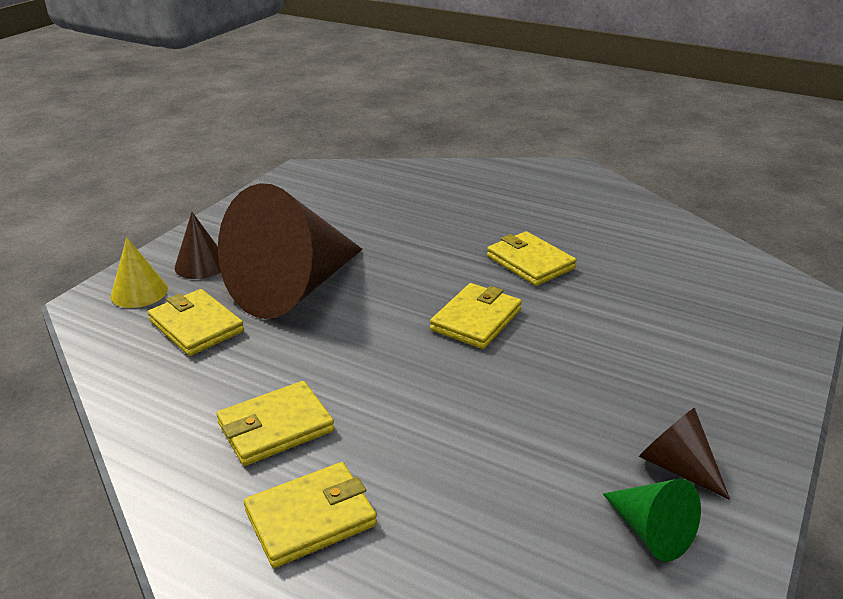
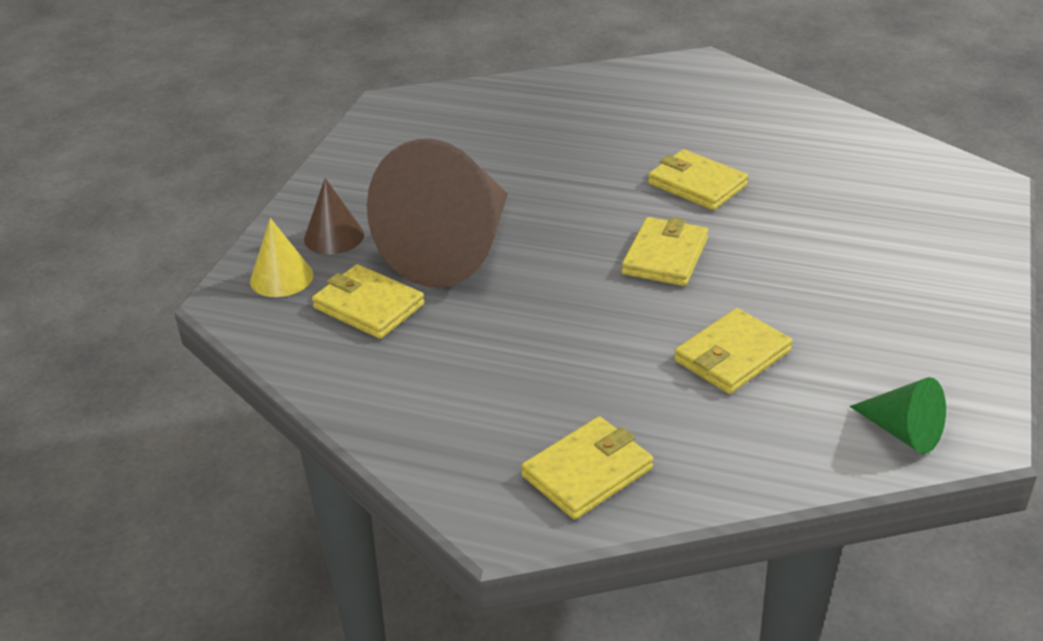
camera: 10 degrees left, 5 degrees up
(275, 427) = (510, 396): yellow wallet -> yellow wallet (732, 356)
(677, 466) = (909, 371): brown cone -> none

